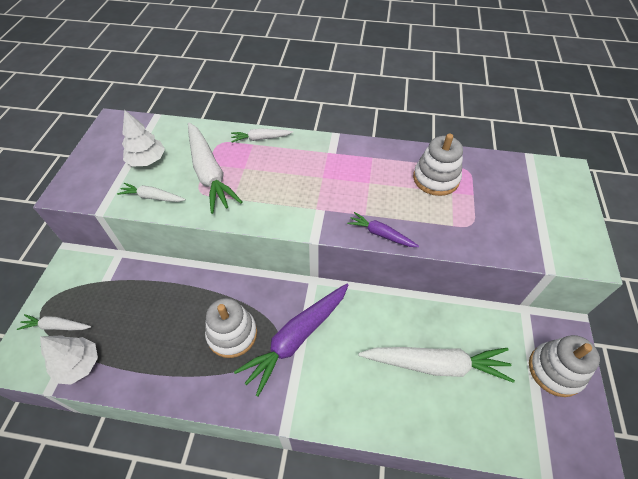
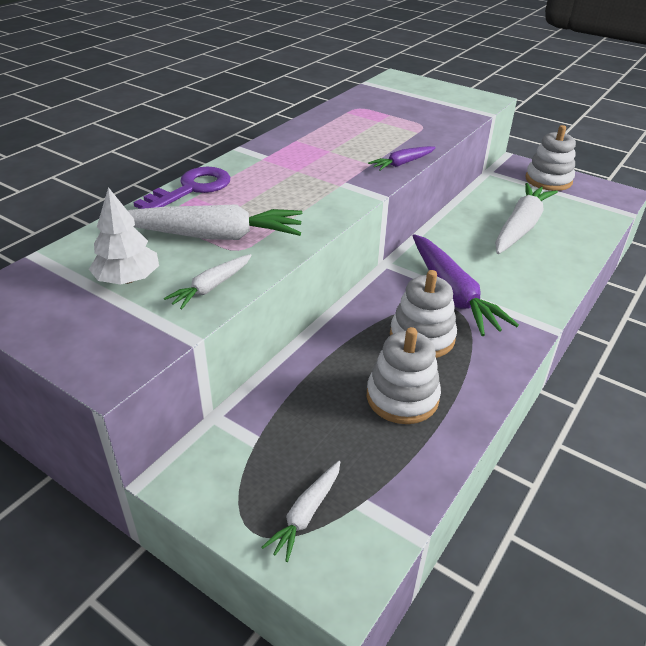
camera: 65 degrees left, 15 degrees down
(78, 364) = (392, 494): white tree -> none
(261, 138) = (191, 189): white carrot -> purple key
(436, 179) = (356, 122): white stacking toy -> white stacking toy (402, 397)

